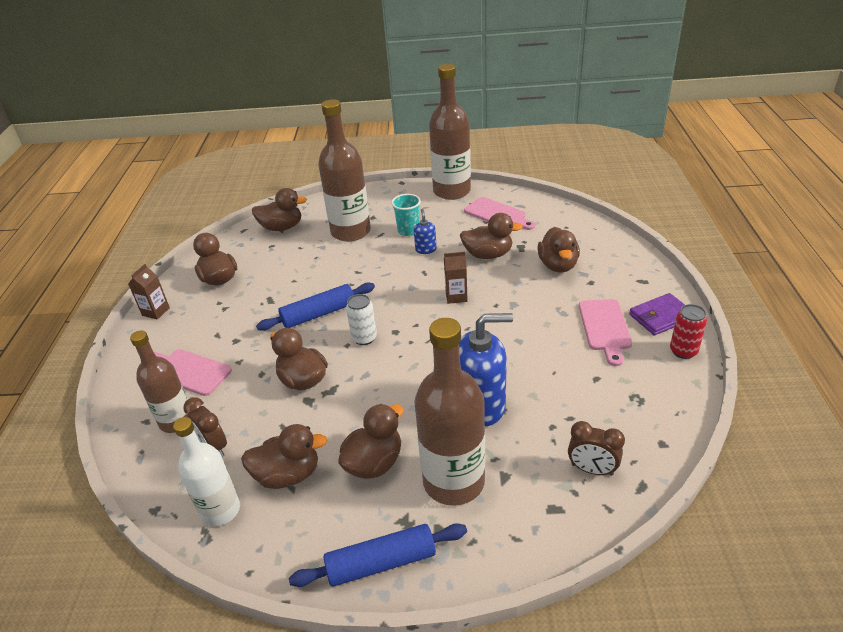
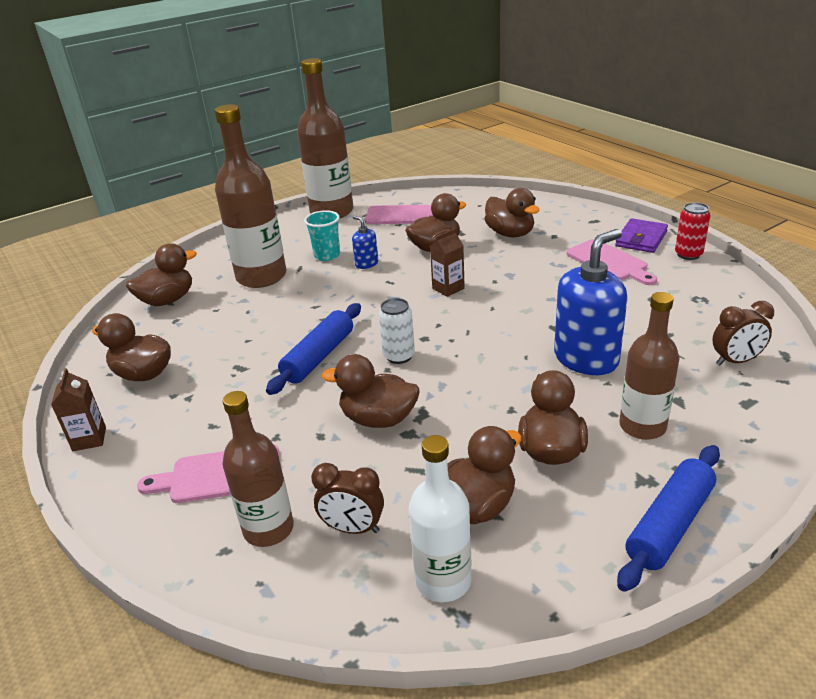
camera: 35 degrees left, 5 degrees down
(453, 481) = (642, 426): brown bottle -> brown bottle, size x0.63

